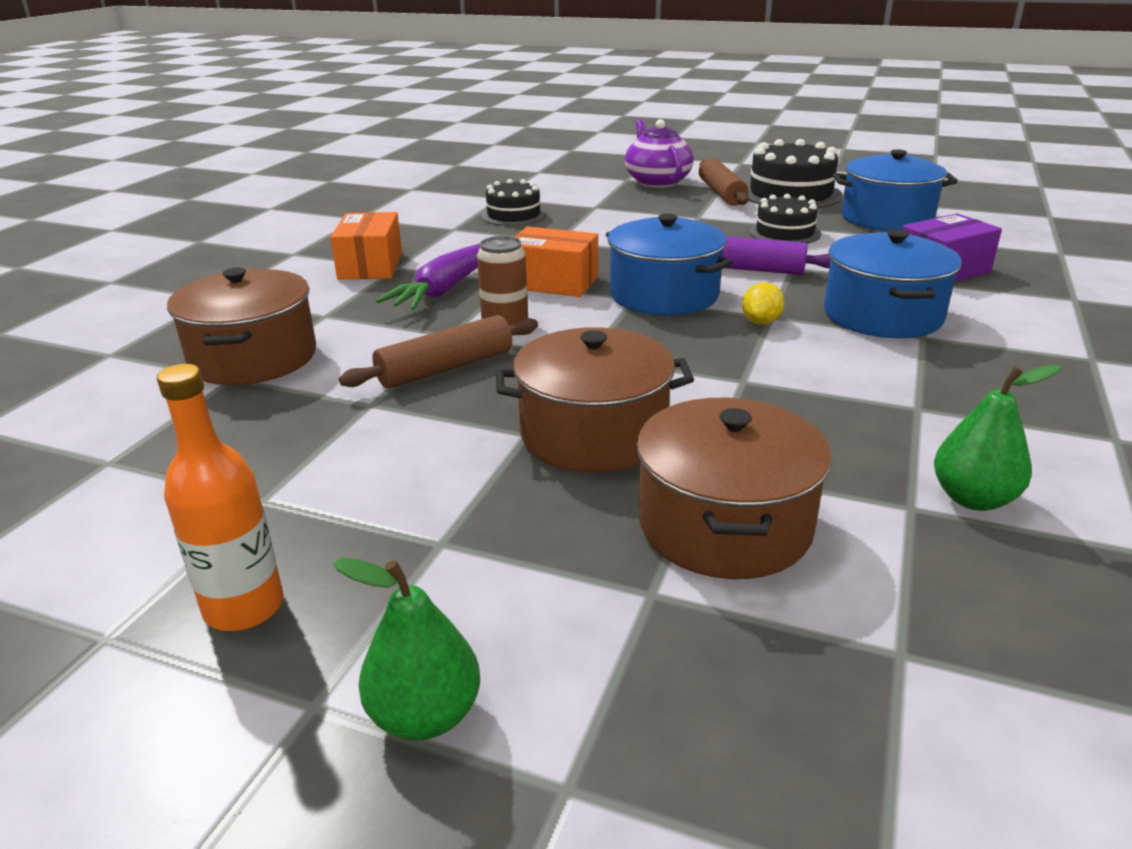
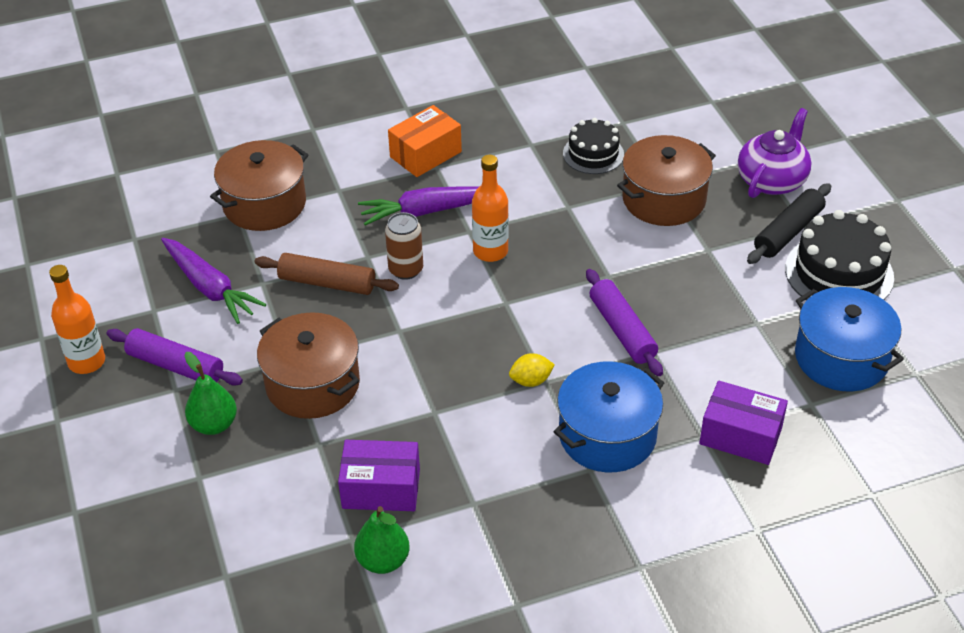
camera: 50 degrees right, 15 degrees up
(309, 440) = (210, 288): none -> purple carrot
(398, 523) = (175, 366): none -> purple rolling pin
(425, 715) = (76, 453): green pear -> green pear (214, 424)
(553, 282) = (490, 251): orange box -> orange bottle
(664, 295) = (527, 313): blue pot -> none
(721, 193) = (788, 232): brown rolling pin -> black rolling pin
(725, 525) = (272, 476): brown pot -> brown pot (664, 199)
(784, 233) = (727, 314): black cake -> none
(835, 454) = (381, 488): none -> purple box

